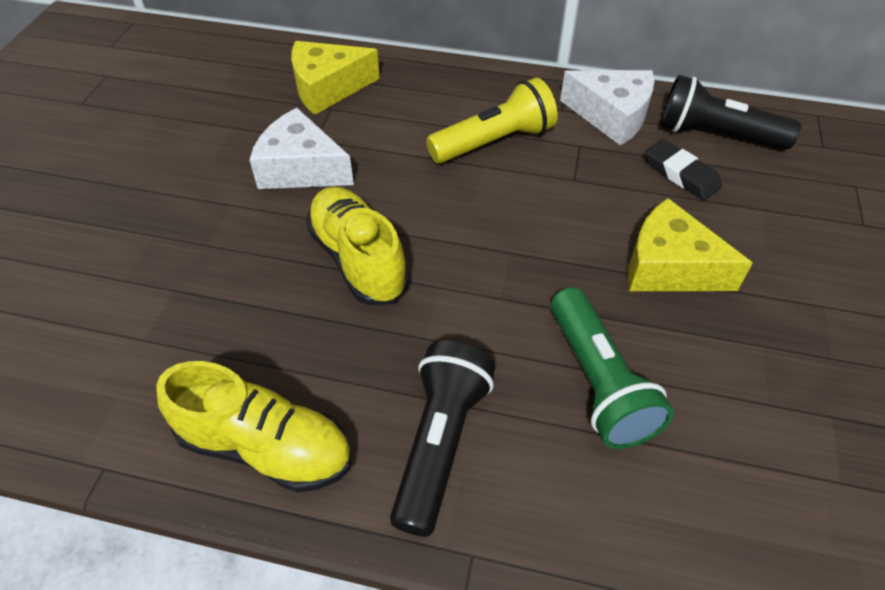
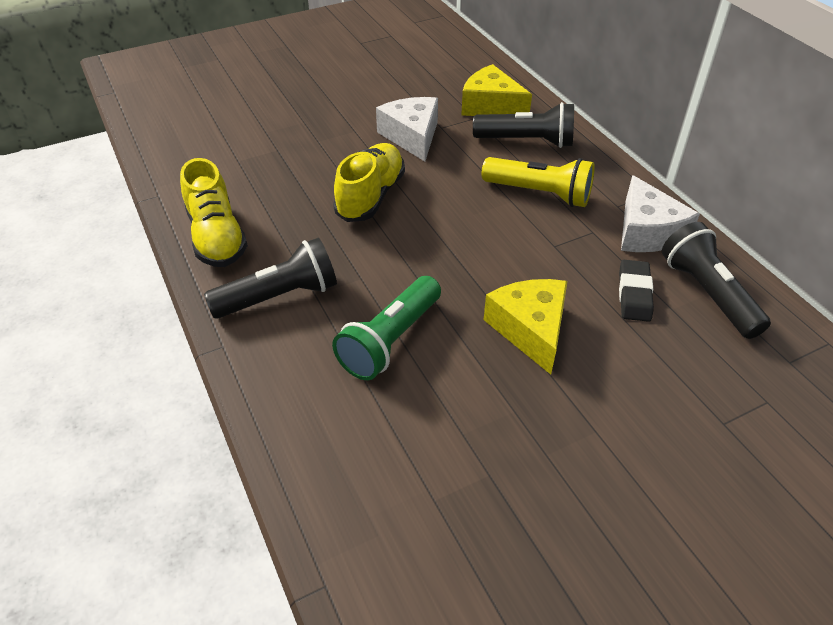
camera: 50 degrees right, 5 degrees down
(410, 101) = (526, 141): none -> black flashlight

